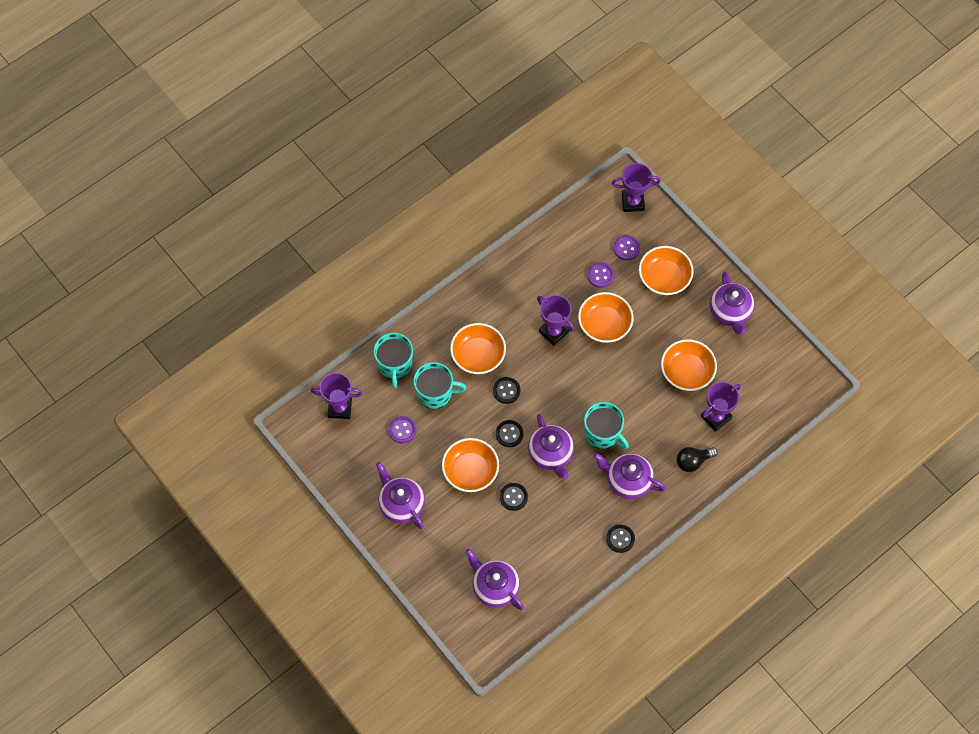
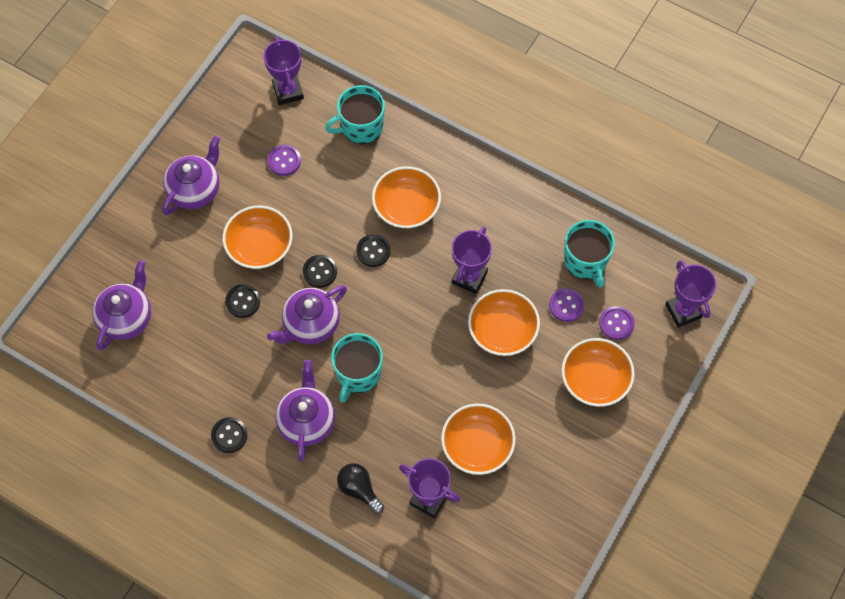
camera: 70 degrees right, 0 degrees up
(435, 393) = (342, 179): turquoise mug -> turquoise mug (585, 261)
(730, 312) = (581, 473): purple teapot -> none

